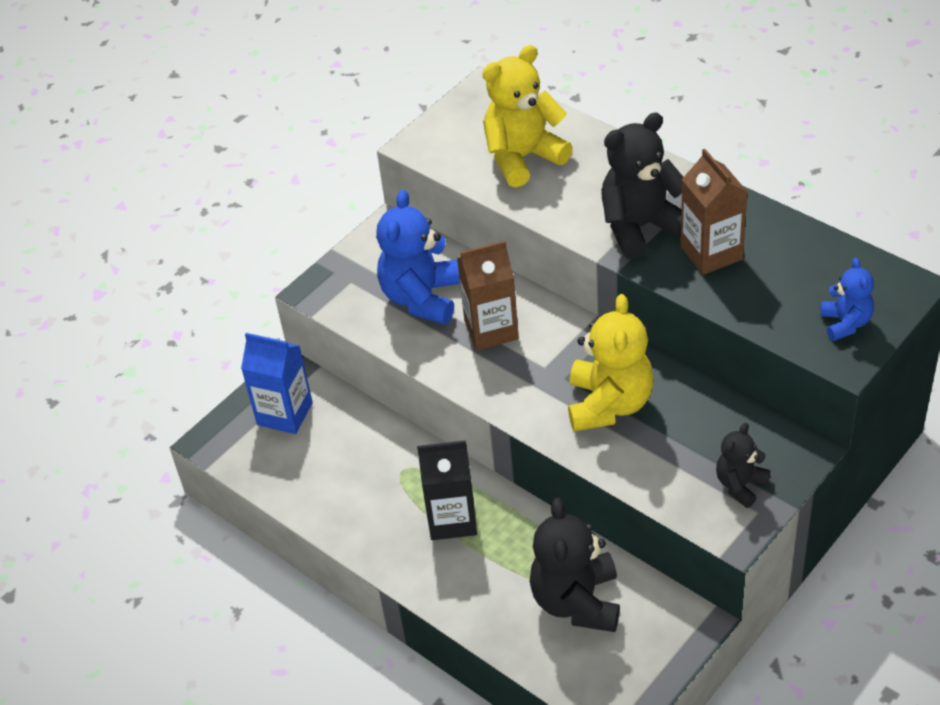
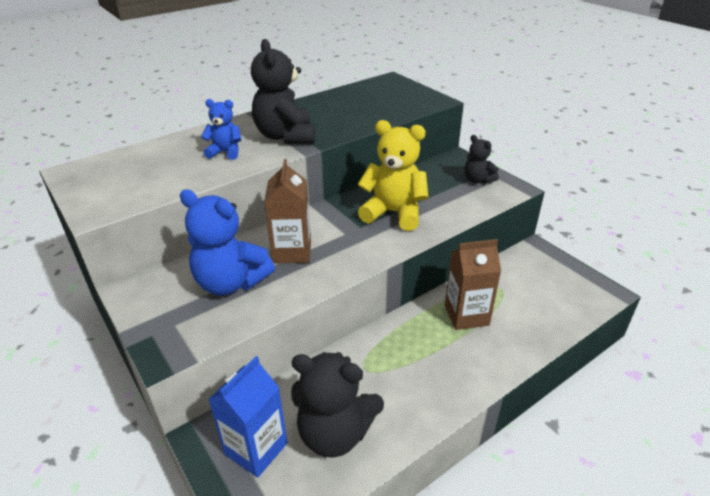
camera: 80 degrees left, 10 degrees down
(452, 519) = (426, 346): black carton -> none
(523, 158) = (170, 166): yellow teddy bear -> none
(576, 601) = (514, 294): black teddy bear -> black teddy bear (335, 433)
(711, 253) = (328, 119): brown carton -> brown carton (466, 315)
(845, 323) = (409, 96): blue teddy bear -> blue teddy bear (225, 152)

